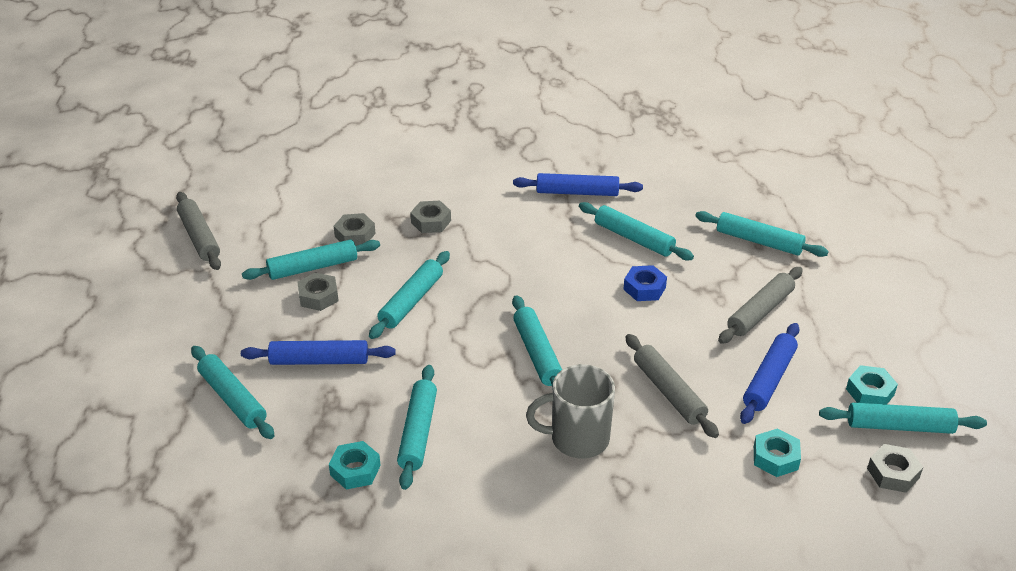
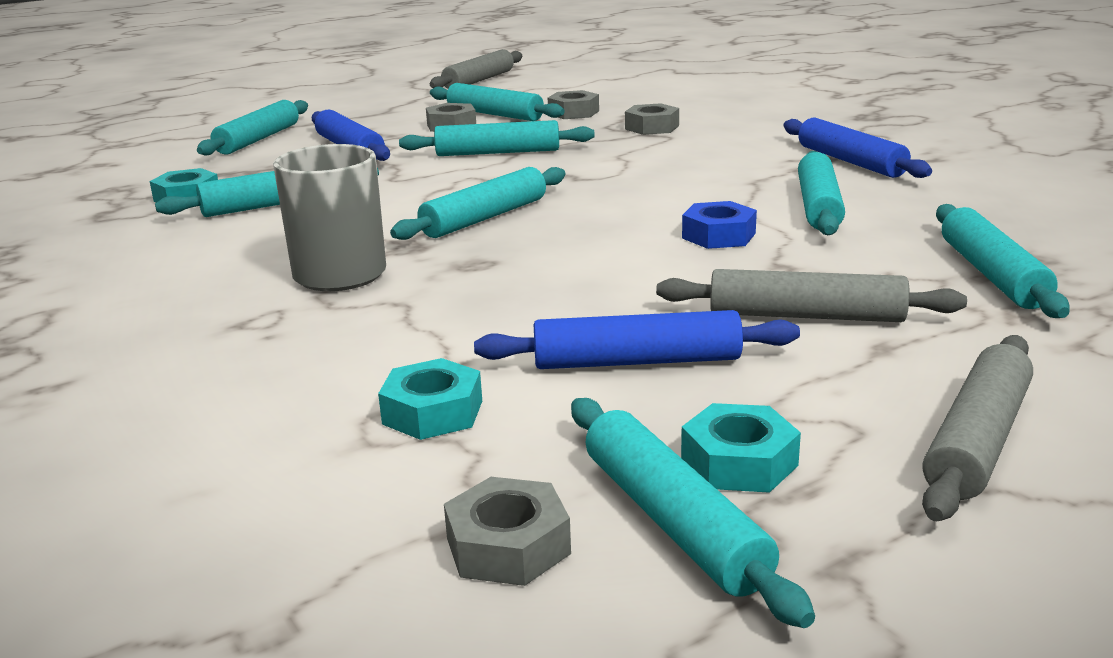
camera: 60 degrees right, 15 degrees down
(668, 392) = (504, 300): grey rolling pin -> grey rolling pin (977, 440)

